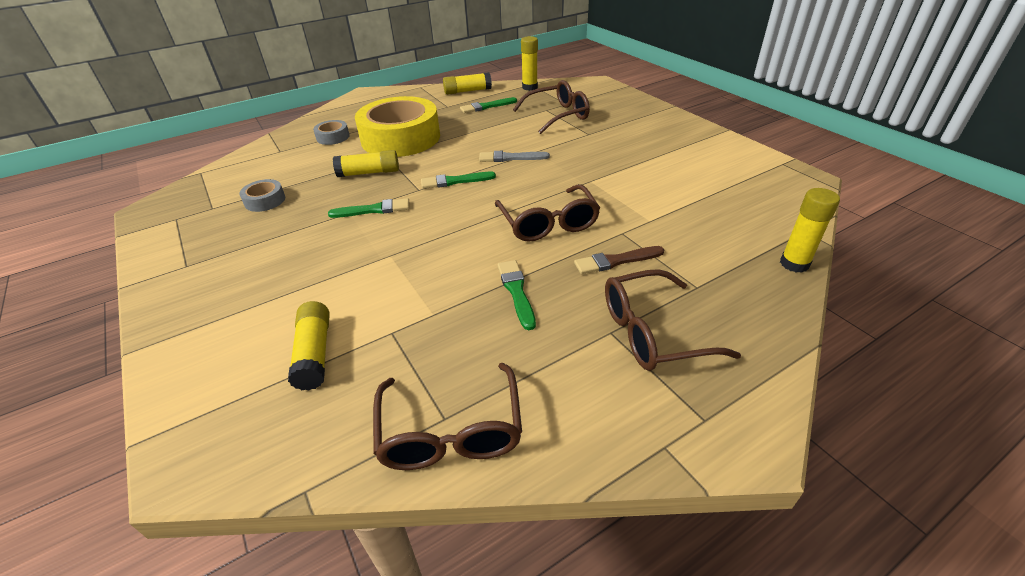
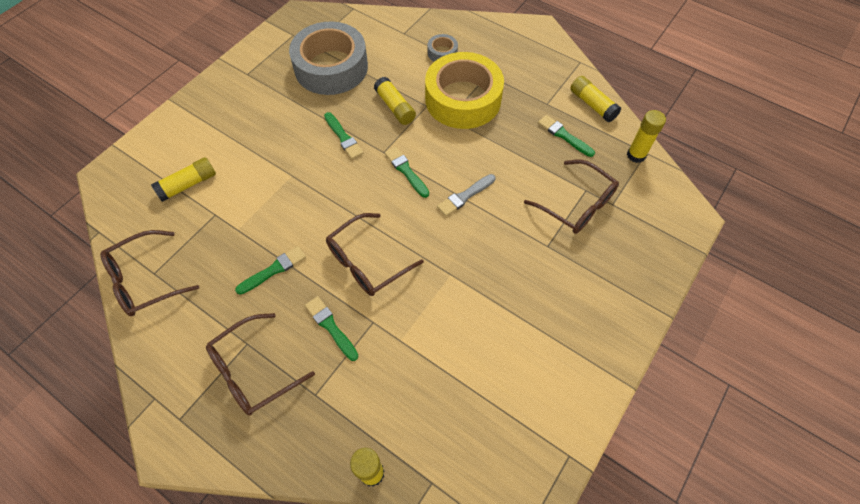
camera: 65 degrees right, 20 degrees up
(265, 201) = (331, 67): grey tape -> grey tape, size x2.40
(510, 158) = (465, 196): grey brush -> grey brush turned 105 degrees counterclockwise
(616, 261) = (331, 327): brown brush -> green brush
(652, 332) = (253, 371): brown glasses -> brown glasses turned 90 degrees counterclockwise

